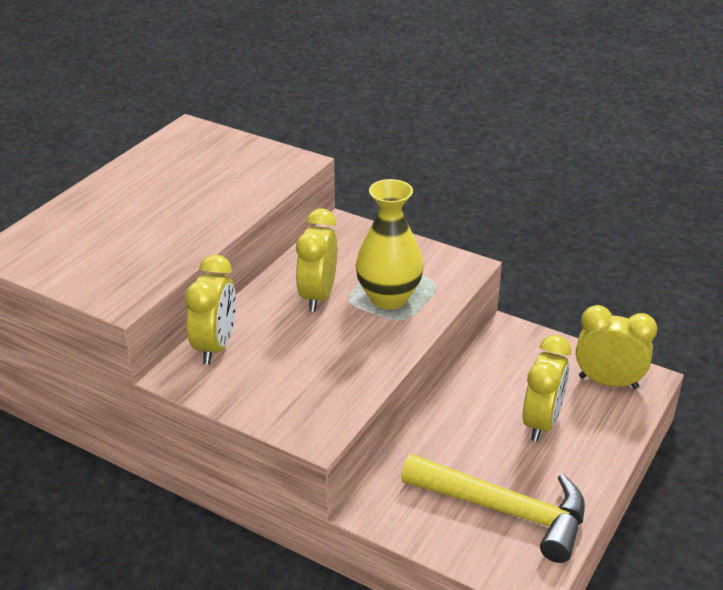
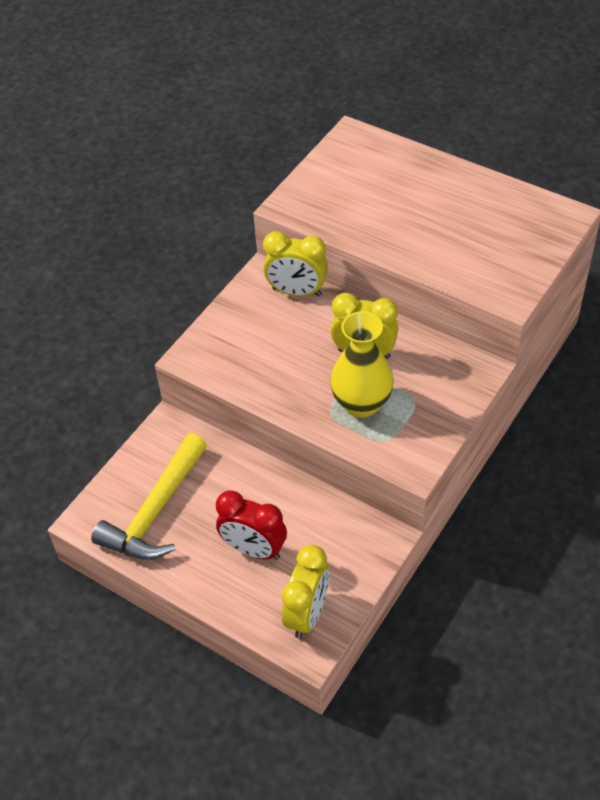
camera: 95 degrees right, 15 degrees up
(541, 423) = (254, 549): yellow clock -> red clock

